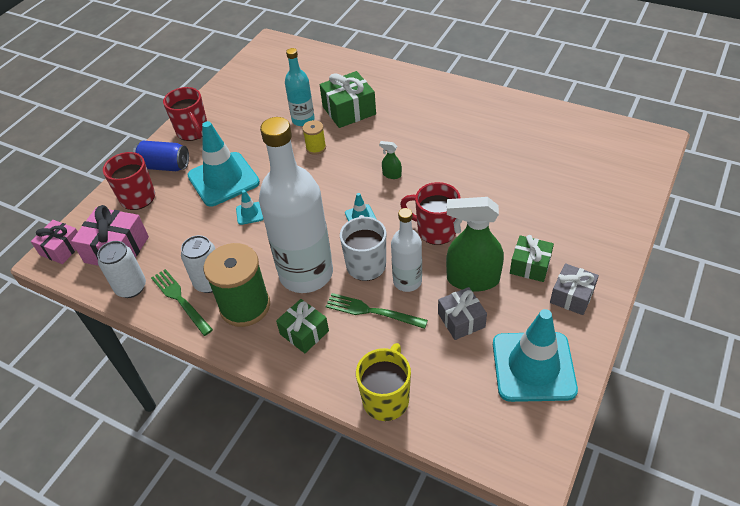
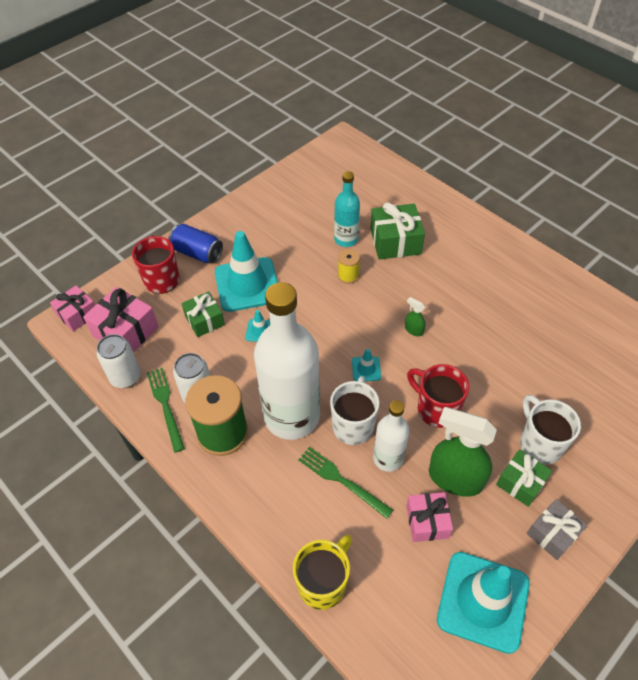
camera: 15 degrees right, 5 degrees up
(193, 132) = (235, 222): red mug -> none
(304, 332) = (268, 481): green gift -> green gift (204, 320)
(461, 320) = (427, 521): grey gift -> pink gift
(534, 231) = (539, 444): none -> white mug

